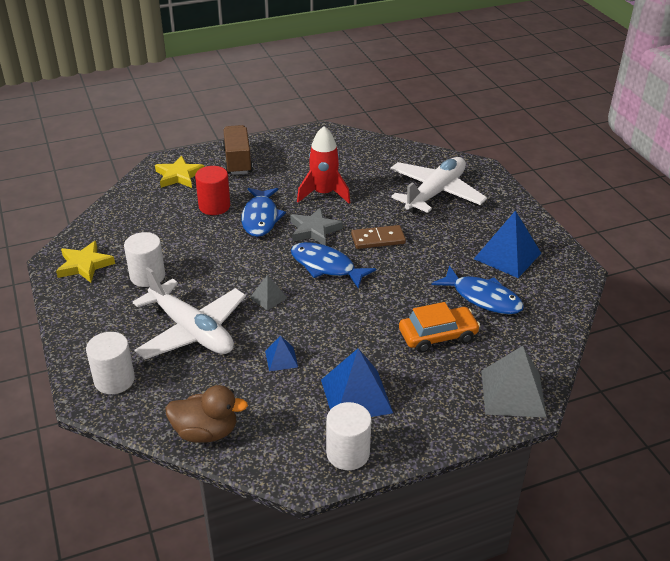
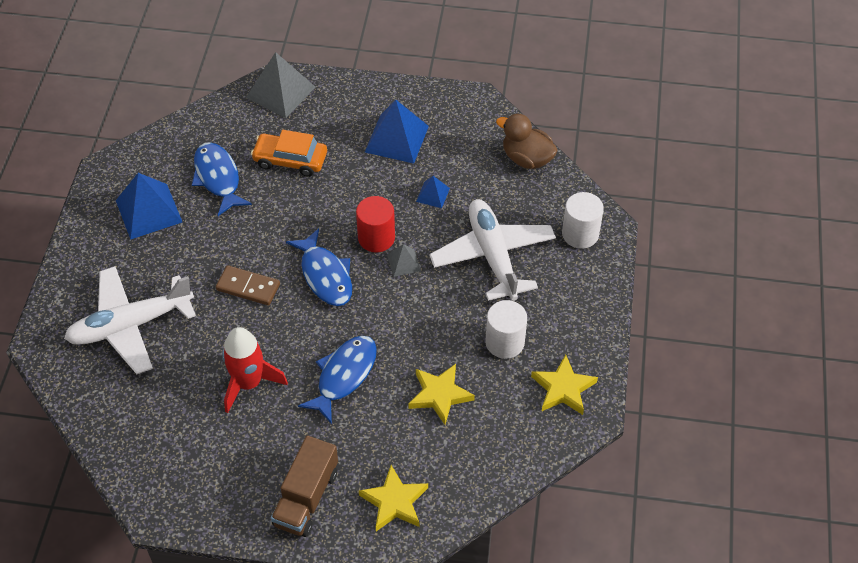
camera: 150 degrees left, 15 degrees up
(181, 231) = (439, 395): none -> yellow star
(214, 206) = (383, 420): red cylinder -> red cylinder (376, 238)
(314, 230) = (301, 330): grey star -> none
(348, 453) = (434, 101): white cylinder -> none

